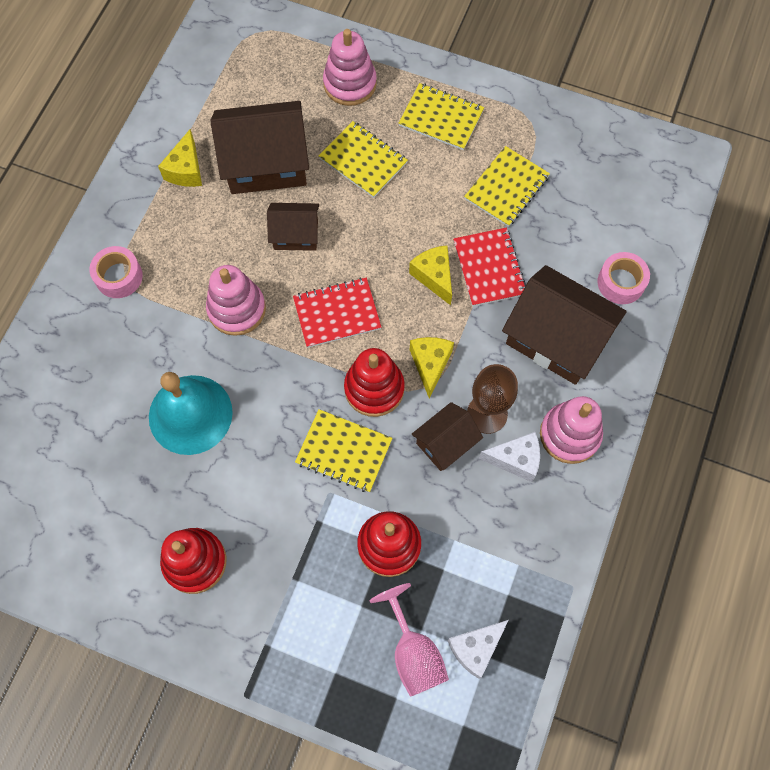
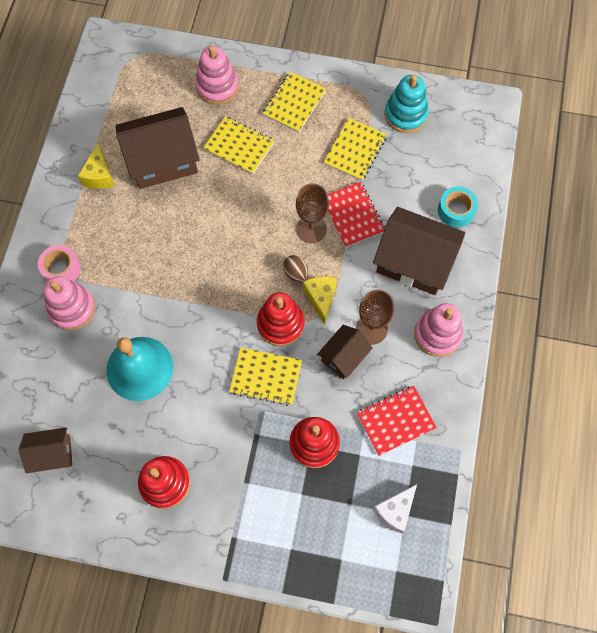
camera: 10 degrees left, 0 degrees up
(236, 309) = (161, 279): pink stacking toy -> pink stacking toy (72, 308)
(296, 234) = (196, 213): brown house -> brown house (52, 453)
(337, 313) = (240, 270): red notebook -> red notebook (395, 421)
(404, 328) = (295, 273): none -> brown egg
(413, 653) = (348, 522): pink goblet -> none
(434, 276) = (311, 229): yellow cheese -> brown goblet
(441, 118) = (294, 103): yellow notebook -> yellow notebook turned 75 degrees counterclockwise
(516, 459) = (400, 360): white cheese -> none
(578, 153) = (405, 114): none -> turquoise stacking toy
(621, 282) = (456, 210): pink tape -> turquoise tape

